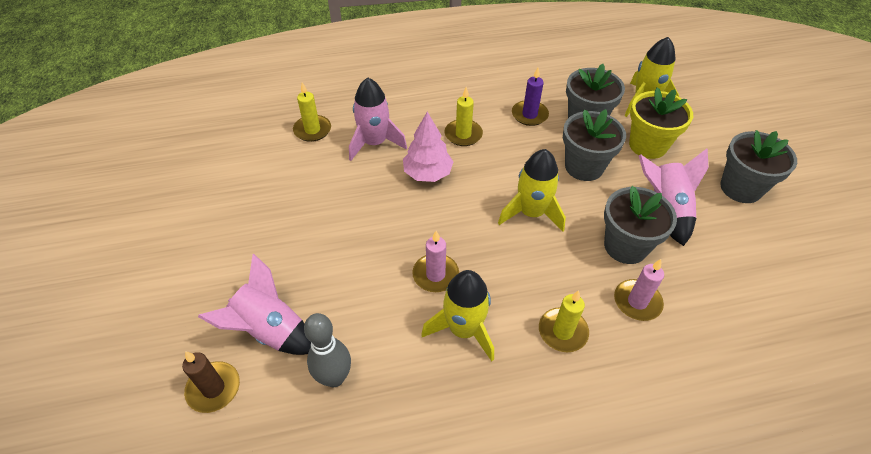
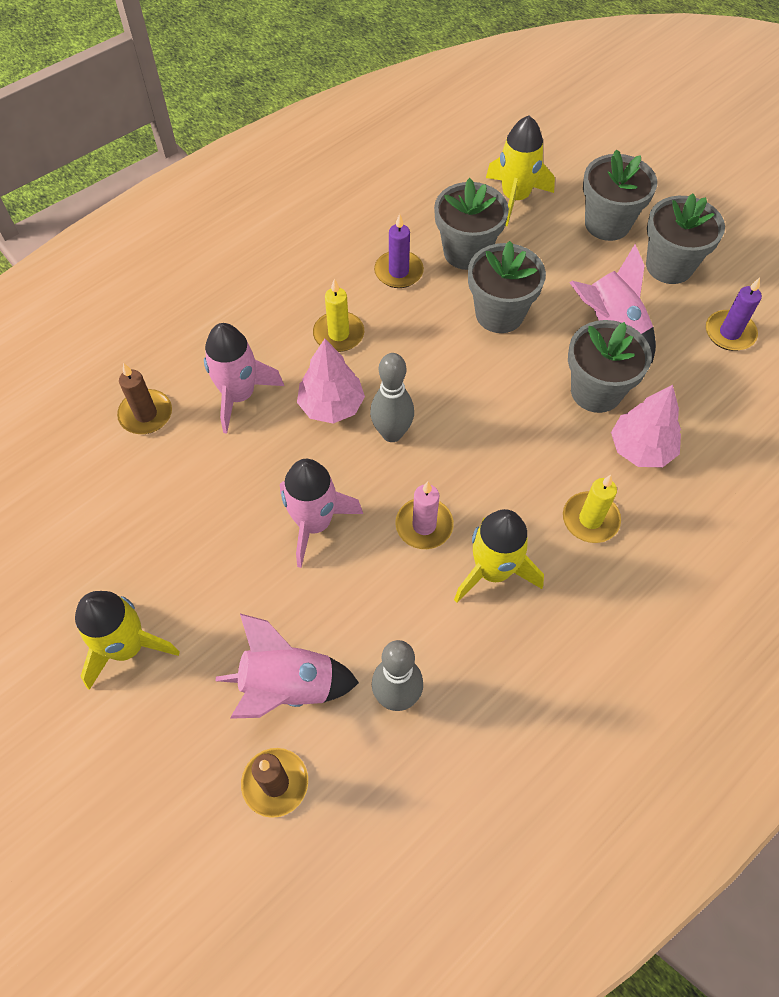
camera: 30 degrees left, 10 degrees up
(312, 130) = (146, 414): yellow candle -> brown candle
(364, 238) = (314, 523): none -> pink rocket
(455, 207) = (392, 433): none -> grey bowling pin
(531, 213) = (478, 399): yellow rocket -> yellow rocket (127, 646)
(637, 302) = (641, 449): pink candle -> pink tree
(648, 145) = (550, 254): yellow flower pot -> none
(706, 142) = (607, 223): none -> grey flower pot
(766, 254) = (729, 333): none -> purple candle

